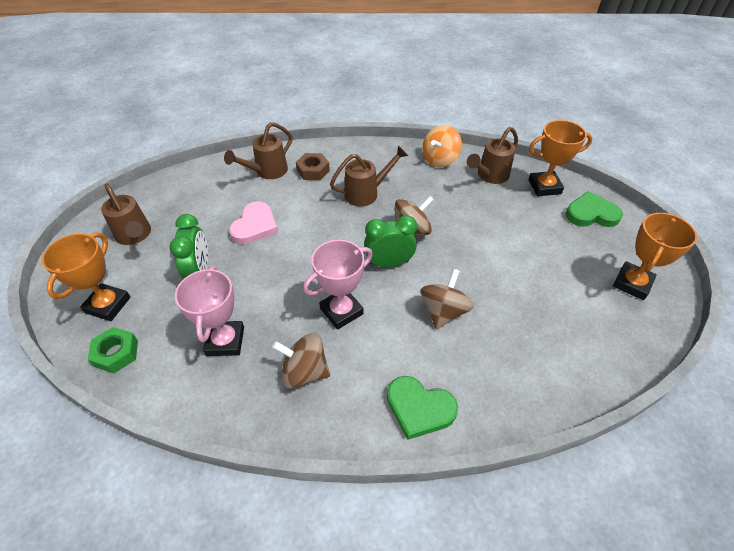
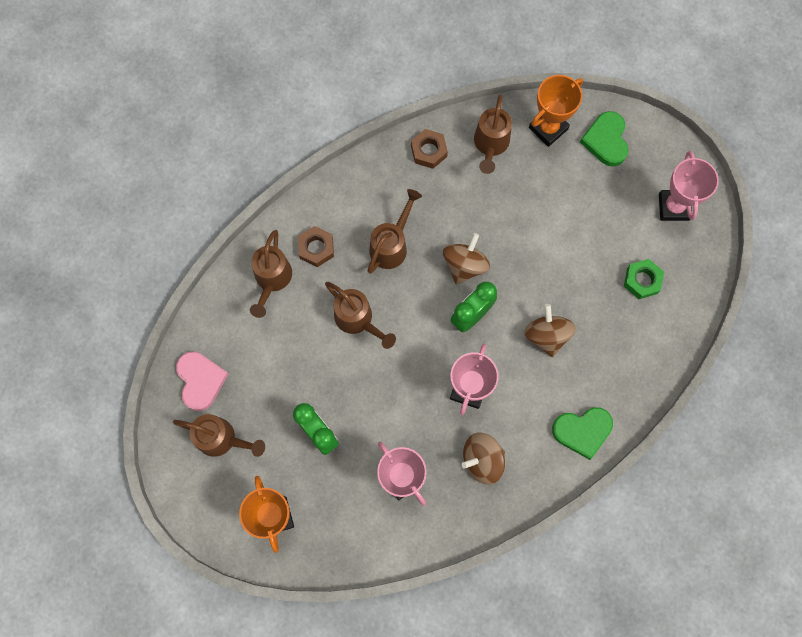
camera: 35 degrees left, 25 degrees up
(116, 353) = (327, 547): green nut -> green nut (642, 280)
(255, 226) = (322, 354): pink heart -> pink heart (200, 380)
(300, 221) = (358, 320): none -> brown watering can
(440, 159) = (429, 151): orange spinning top -> brown nut
(591, 214) = (606, 140): green heart -> green heart turned 60 degrees counterclockwise
(632, 283) = (673, 207): orange trophy -> pink trophy

